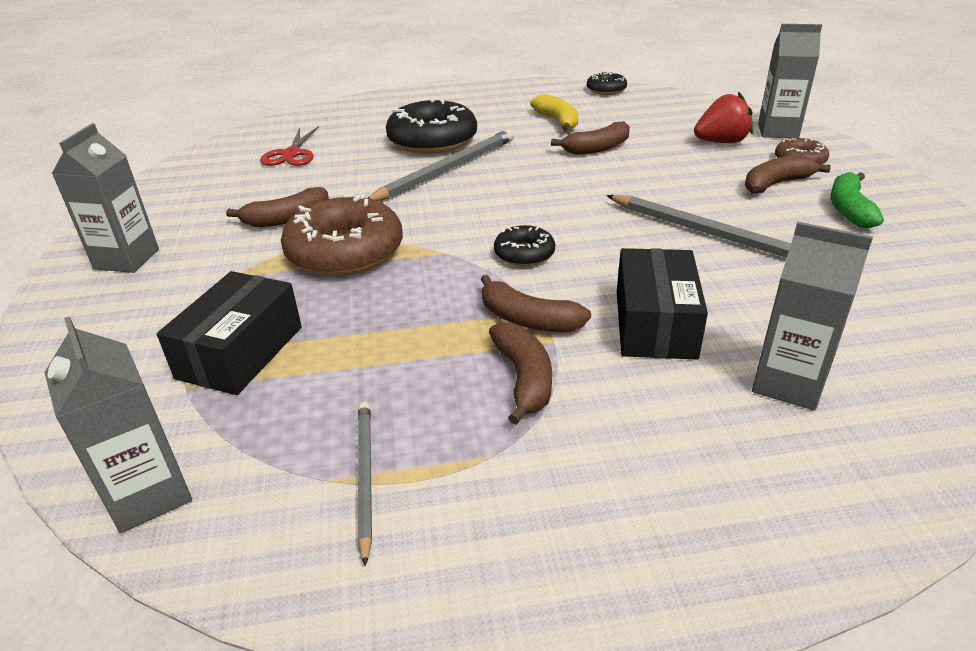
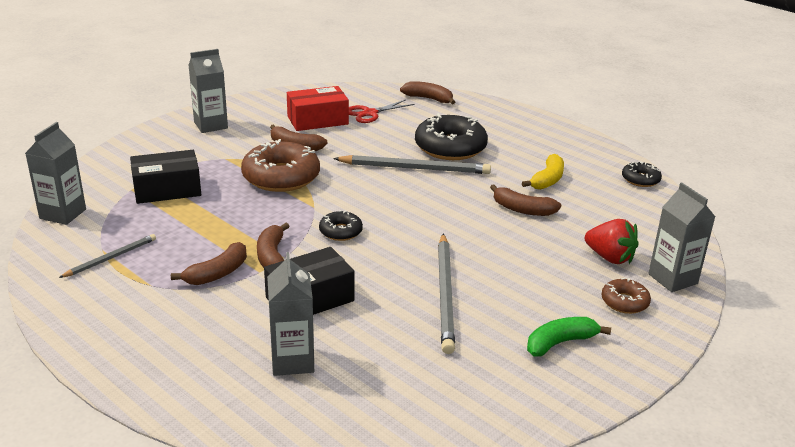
camera: 50 degrees right, 5 degrees down
(252, 186) = (317, 120): none -> red box
(776, 184) = (563, 300): brown banana -> brown banana (428, 99)

